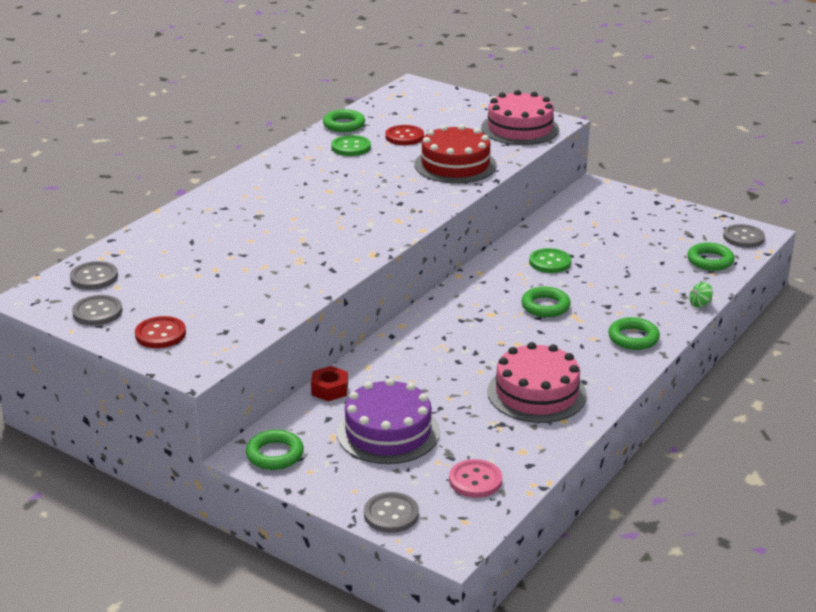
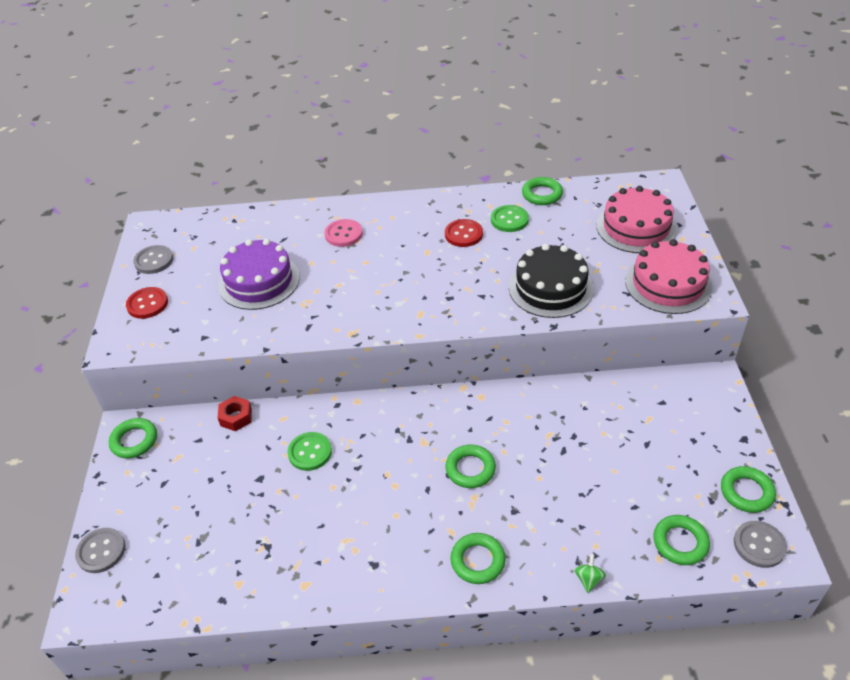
camera: 55 degrees right, 15 degrees up
(94, 277) = (196, 231): grey button -> none
(388, 432) = (205, 484): purple cake -> purple cake (259, 281)
(404, 137) = (563, 234): red button -> red button (463, 234)
(455, 165) = (550, 288): red cake -> black cake
(475, 480) = (176, 577): pink button -> pink button (343, 234)
(536, 393) = (330, 543): pink cake -> pink cake (636, 227)
(550, 262) = (545, 429): green button -> green button (310, 452)
(699, 222) = (746, 492): none -> green ring
(700, 304) = (588, 579): green spinning top -> green spinning top turned 75 degrees clockwise

